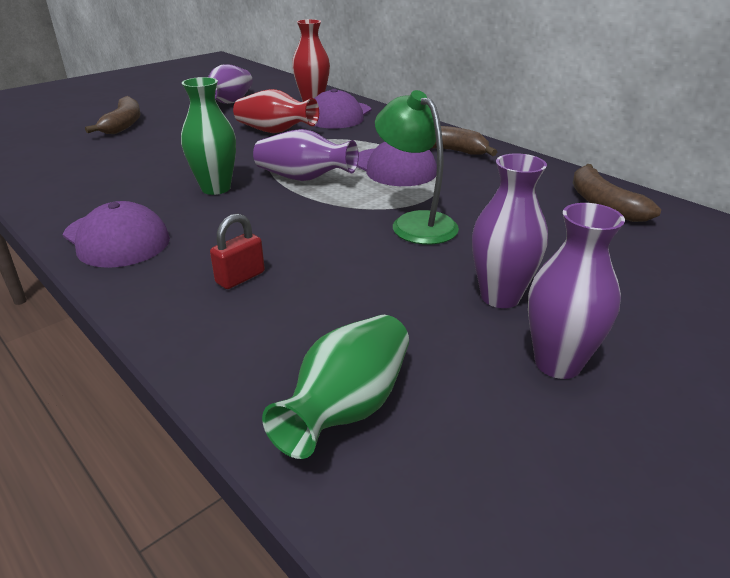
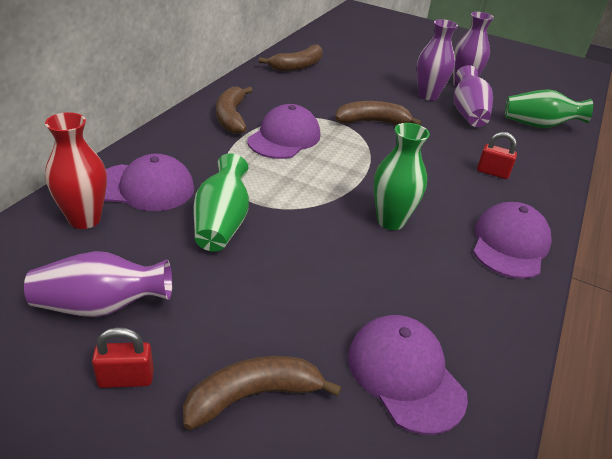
camera: 115 degrees left, 5 degrees up
(74, 159) = (405, 375): none -> purple cap
(173, 104) = (126, 378): none -> red padlock
(275, 131) = (221, 223): red vase -> green vase
(304, 178) = (335, 177): purple vase -> purple vase (467, 113)
(415, 223) = (372, 122): green lamp -> brown banana

